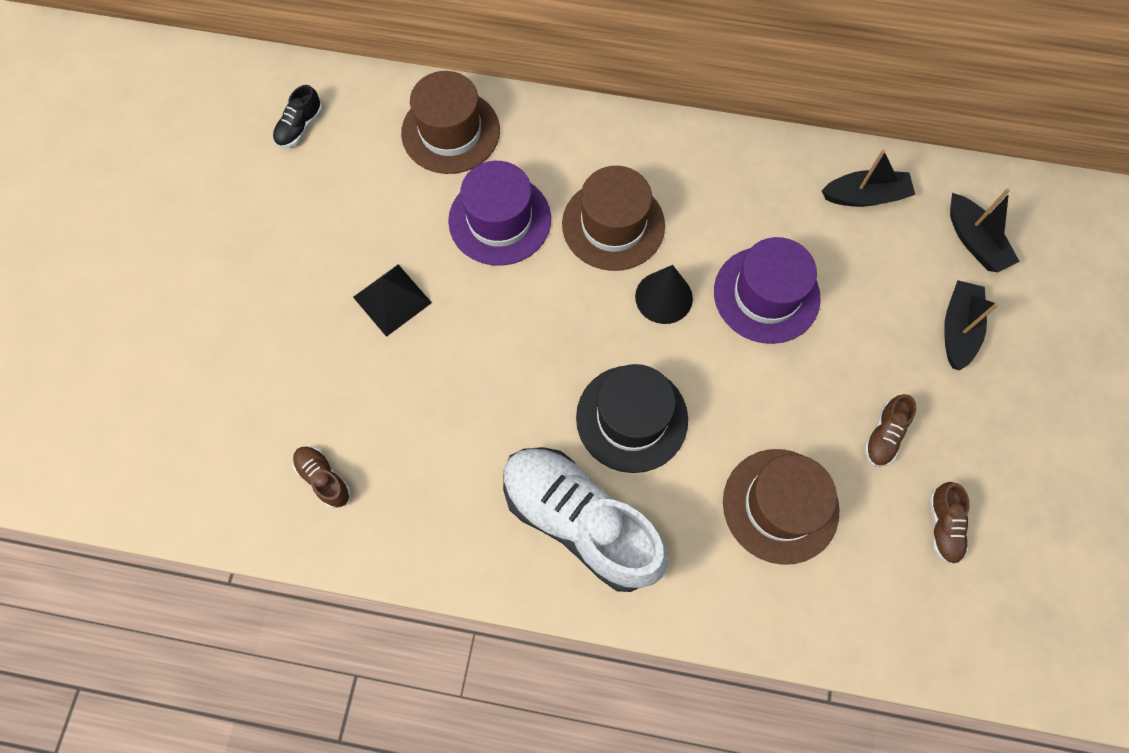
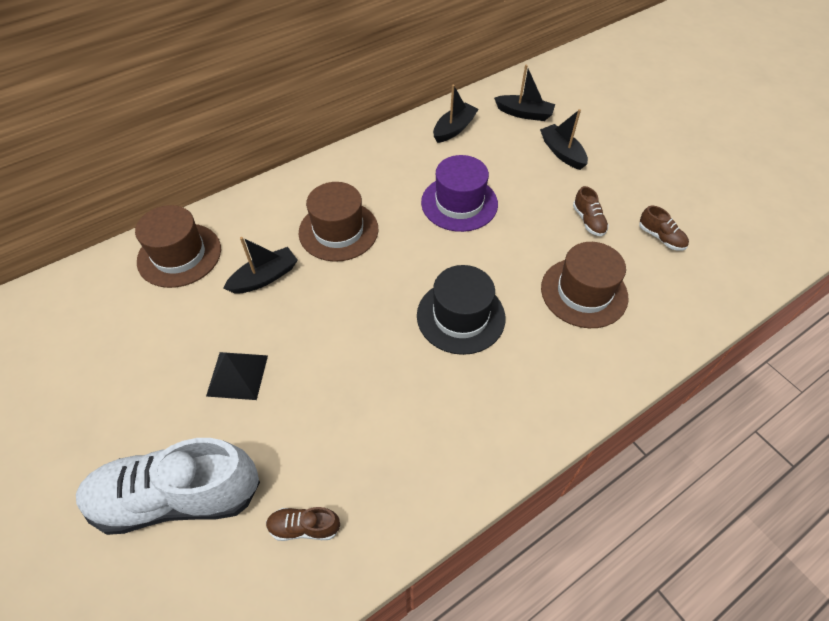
camera: 45 degrees left, 15 degrees down
(300, 127) = (57, 327): black shoe -> none
(499, 220) = (264, 277): purple hat -> black boat
(580, 521) = (496, 395): white shoe -> white shoe (177, 497)
(663, 297) = (408, 244): black cone -> none

